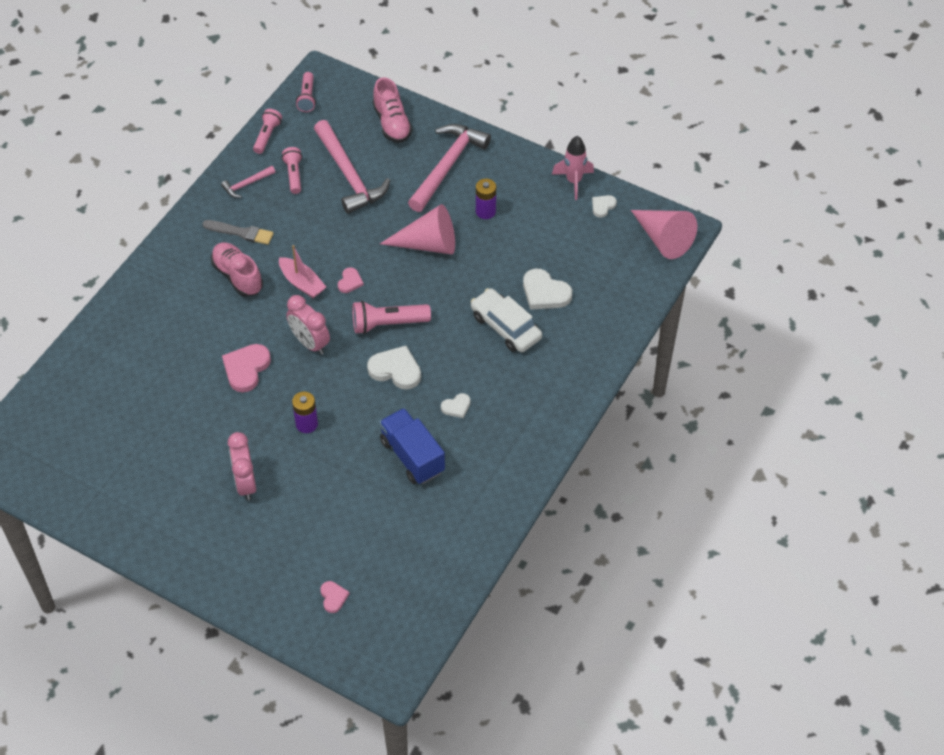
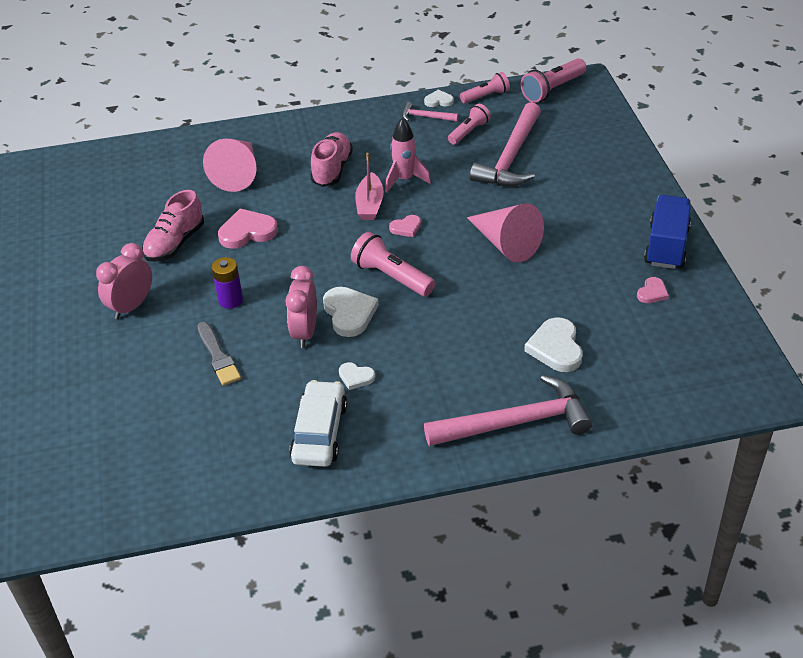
camera: 50 degrees right, 10 degrees down
(241, 232) = (376, 144): grey brush -> grey brush (218, 356)
(307, 98) = (552, 90): pink flashlight -> pink flashlight, size x1.50
(310, 343) = (315, 248): pink clock -> pink clock (305, 332)
(333, 597) = (62, 437): pink heart -> pink heart (652, 292)
(392, 123) = (596, 144): pink shoe -> pink shoe (175, 243)
(412, 456) = (268, 385): blue truck -> blue truck (666, 246)
(447, 166) = (602, 200): pink hammer -> pink hammer (516, 422)
(485, 211) = (589, 252): purple battery -> none
(506, 327) = (484, 349): white car -> white car (320, 432)
(573, 181) = (703, 282): pink rocket -> pink rocket (404, 180)
(603, 206) = (706, 319): white heart -> white heart (438, 101)
(663, 239) = (733, 385): pink cone -> pink cone (238, 173)

